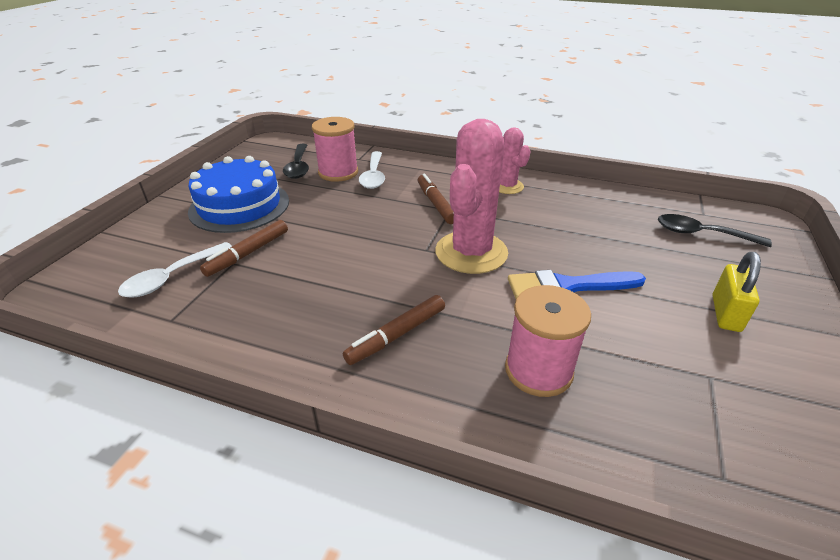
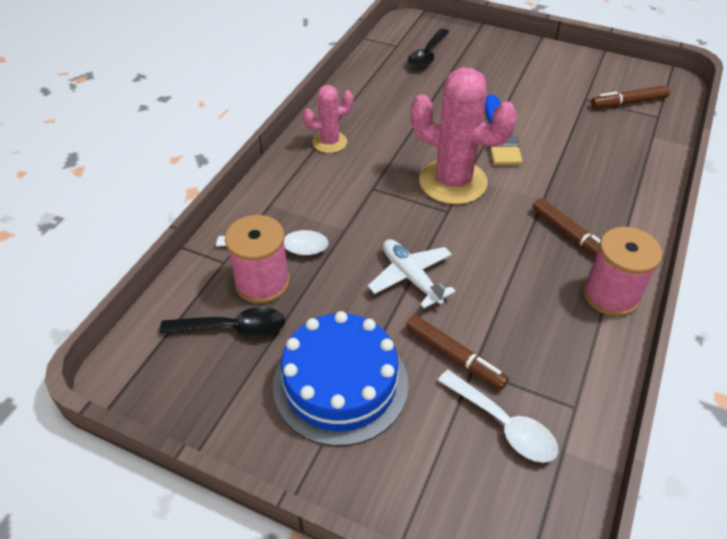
camera: 85 degrees left, 10 degrees up
(338, 231) = (411, 277): none -> white plane
(436, 204) = (360, 197): brown marker -> brown marker (628, 102)
(538, 370) = (594, 166): pink spool -> pink spool (611, 295)
(726, 313) = (524, 74): yellow padlock -> none

